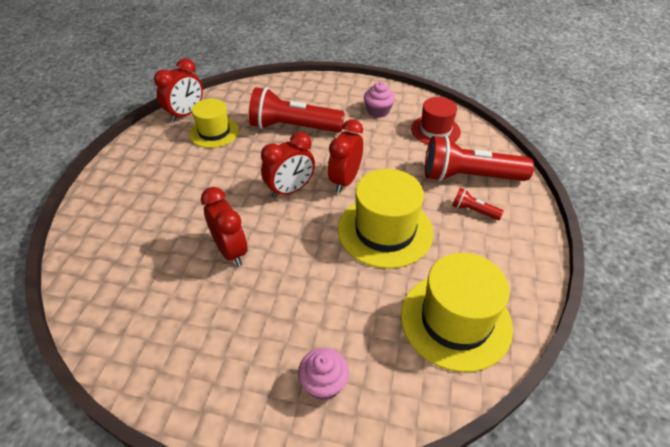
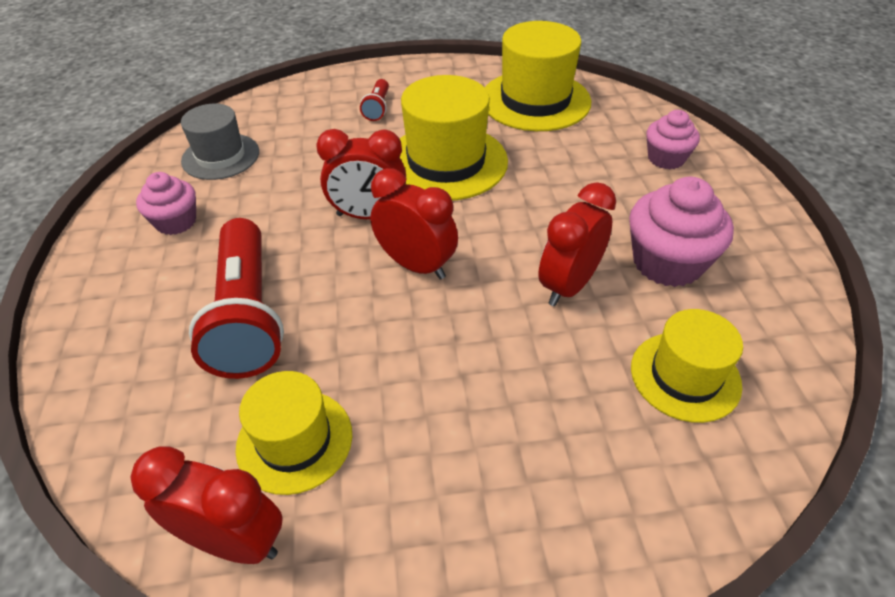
camera: 110 degrees left, 0 degrees up
(135, 274) = (685, 376): none -> yellow hat
(213, 313) = (667, 262): none -> pink cupcake
(435, 130) = (220, 156): red hat -> grey hat
(469, 177) = (316, 117): red flashlight -> none

